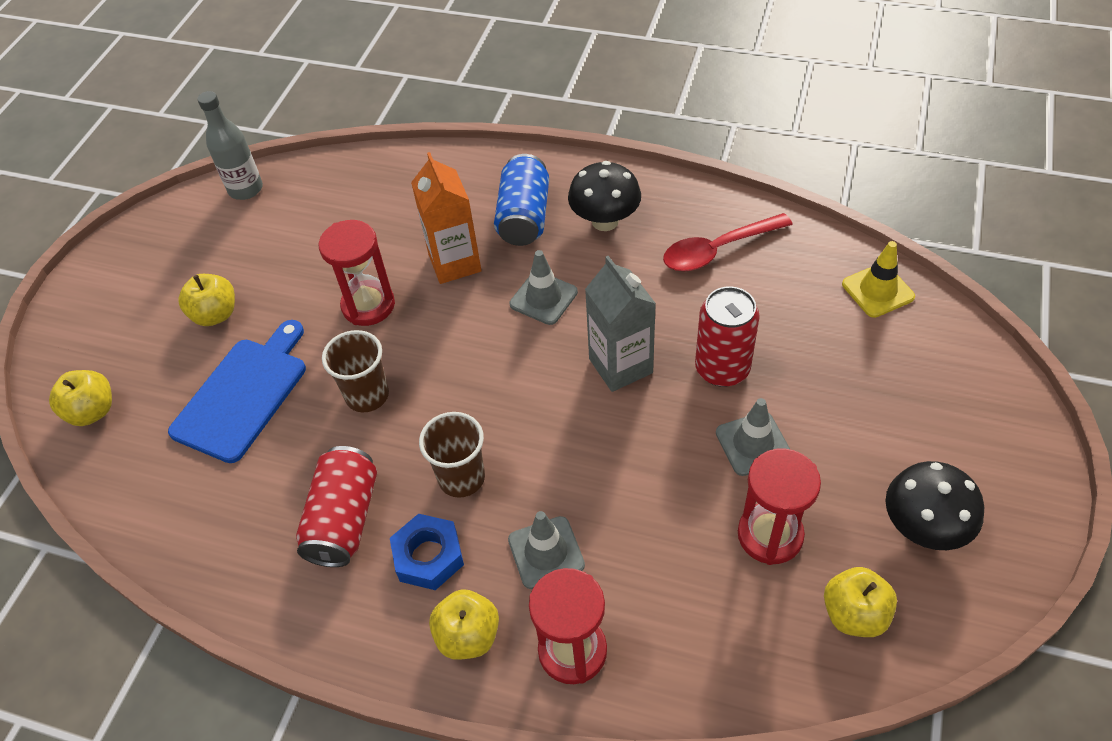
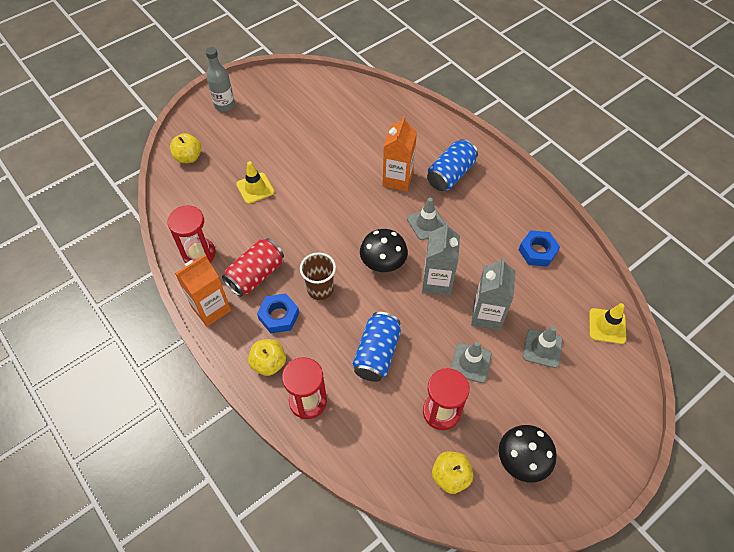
camera: 30 degrees right, 5 degrees up
(215, 314) = (270, 141): yellow apple -> none
(243, 394) = (255, 188): blue cutting board -> yellow traffic cone
(246, 189) = (328, 83): grey bottle -> grey bottle (224, 105)
(309, 615) = (211, 309): none -> orange carton
(367, 395) = (308, 222): brown cup -> none
(368, 305) = (341, 177): red hourglass -> red hourglass (199, 254)
(546, 552) = (331, 349): grey traffic cone -> grey traffic cone (542, 348)
(605, 221) = (490, 201): black mushroom -> black mushroom (383, 264)
(617, 515) = (377, 353): none -> blue can
(718, 250) = (537, 251): red spoon -> blue nut
(722, 369) = (487, 315): red can -> grey carton

